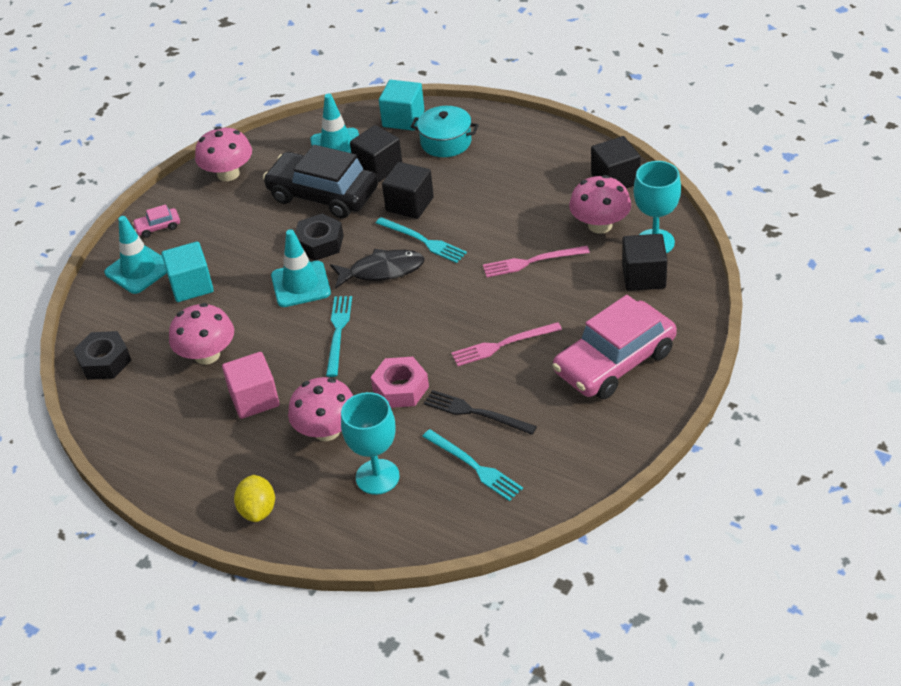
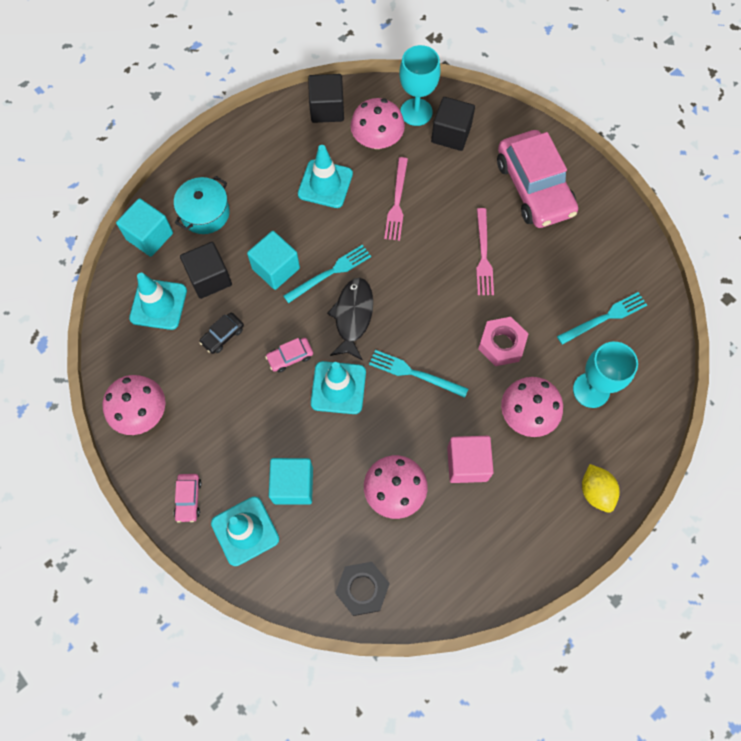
camera: 75 degrees left, 25 degrees up
(258, 510) = (595, 491): yellow lemon -> yellow lemon turned 60 degrees clockwise
(319, 243) = (290, 357): black nut -> pink car
(323, 195) = (223, 335): black car -> black car, size x0.41
(409, 204) = (276, 268): black cube -> turquoise cube
(475, 413) = (549, 299): black fork -> none
(523, 206) = (325, 184): none -> turquoise traffic cone

